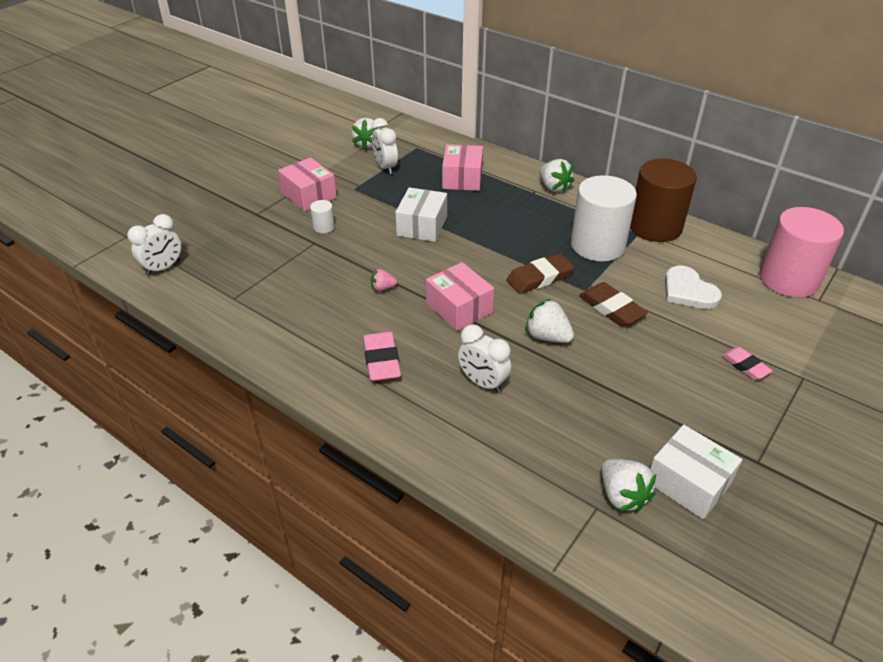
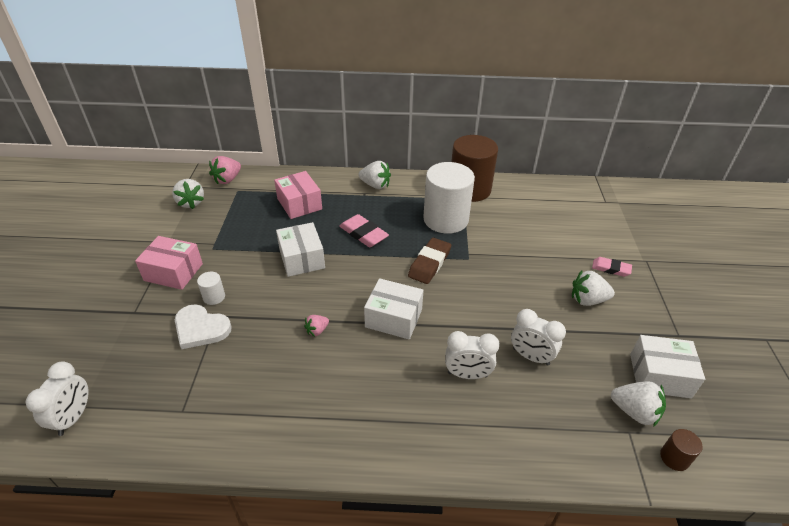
camera: 35 degrees left, 0 degrees up
(382, 360) = (373, 399): pink eraser -> pink eraser (363, 234)
(385, 167) = (225, 218): white clock -> white clock (531, 356)
(416, 135) = (227, 179): none -> pink strawberry
(459, 308) = (393, 318): pink box -> white box
(547, 337) = (477, 310): white strawberry -> white strawberry (587, 300)
(611, 308) = (498, 265): brown eraser -> none
(622, 552) = (674, 458): none -> brown cylinder
(688, 291) = (532, 229): white heart -> white heart (201, 328)
(788, 279) = (578, 195): pink cylinder -> none

